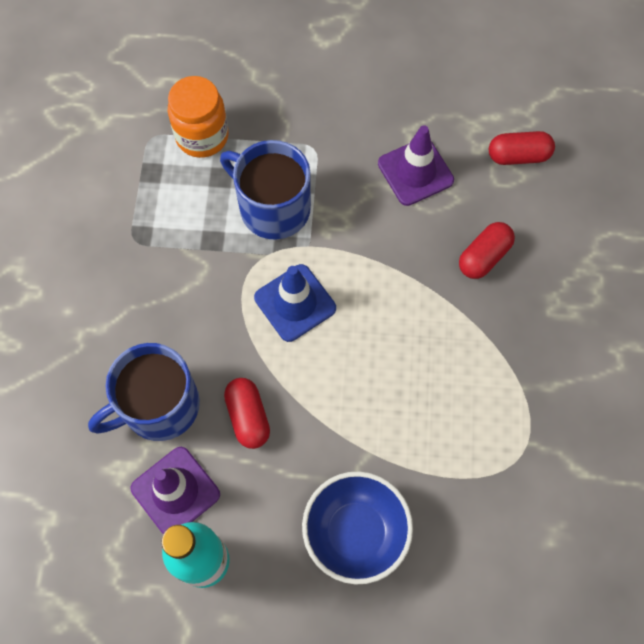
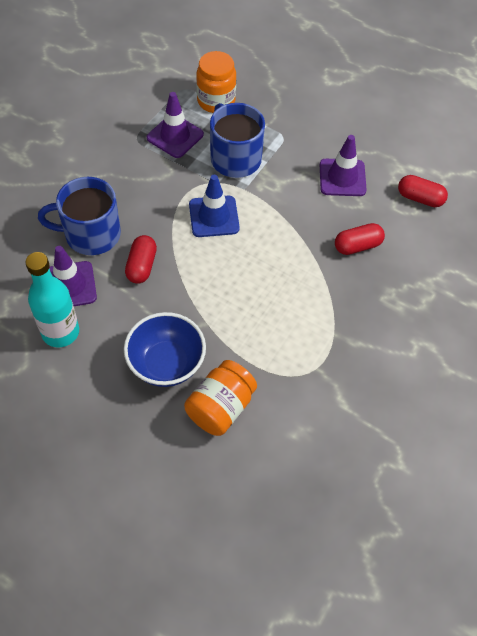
camera: 25 degrees right, 10 degrees down
(181, 212) = (175, 136): none -> purple traffic cone
(450, 554) = (220, 408): none -> orange jar

